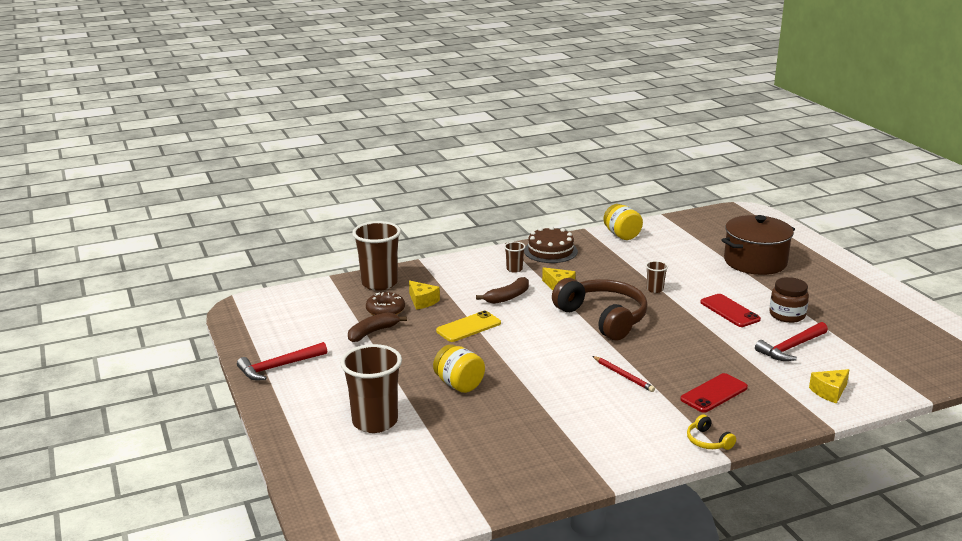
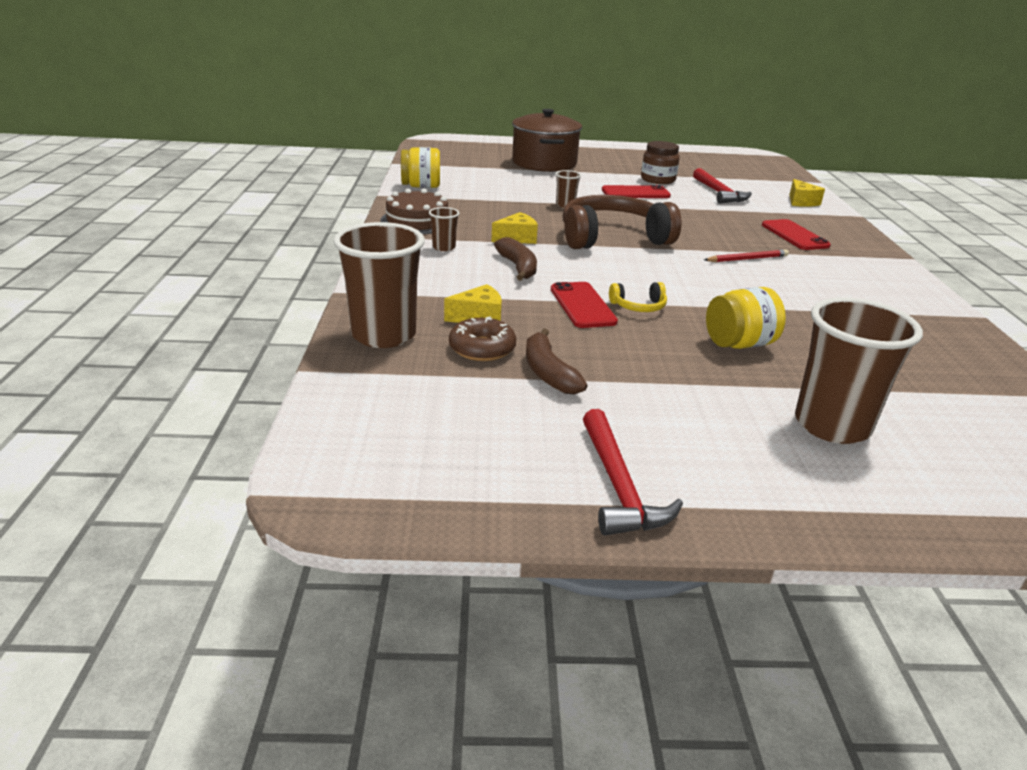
camera: 70 degrees left, 5 degrees up
(468, 327) = (582, 305): yellow phone -> red phone
(708, 441) = (884, 258): yellow headphones -> yellow headphones (638, 306)

